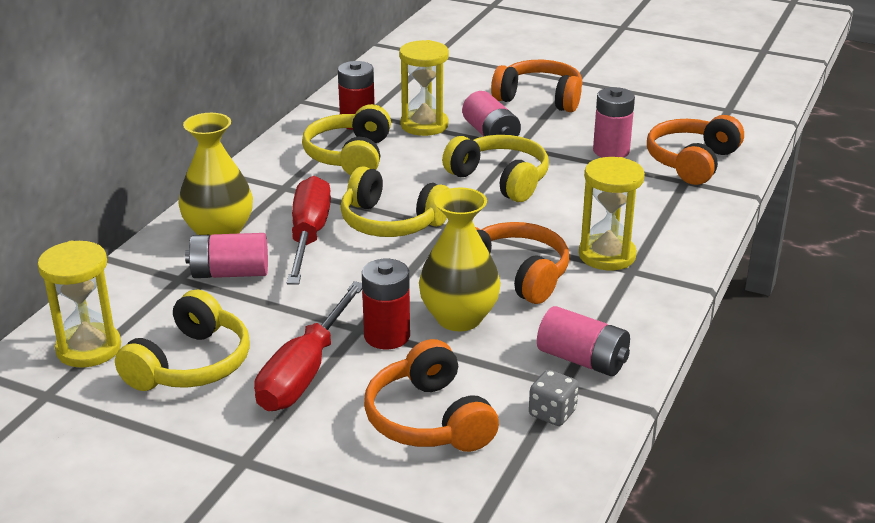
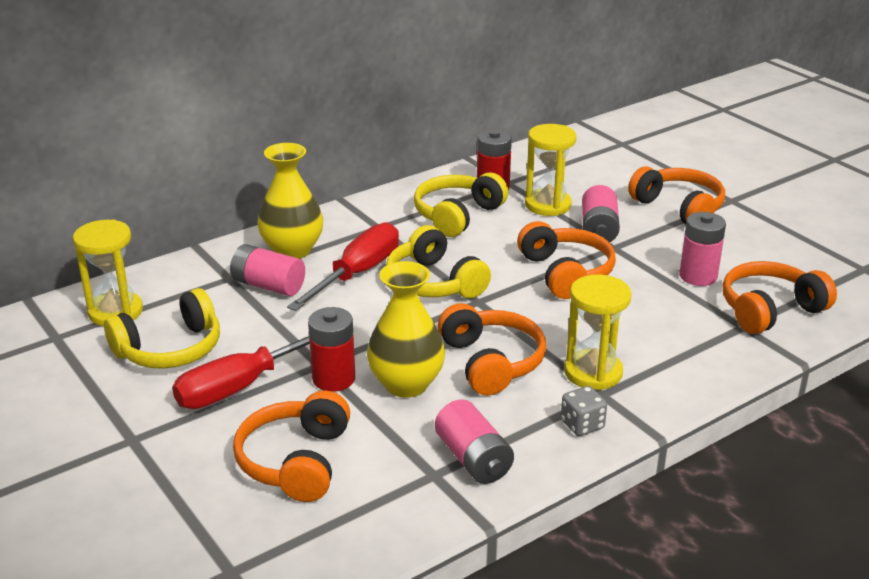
camera: 30 degrees right, 0 degrees up
(500, 179) = (566, 273): yellow headphones -> orange headphones
(552, 413) = (399, 496): grey dice -> grey dice (582, 425)

